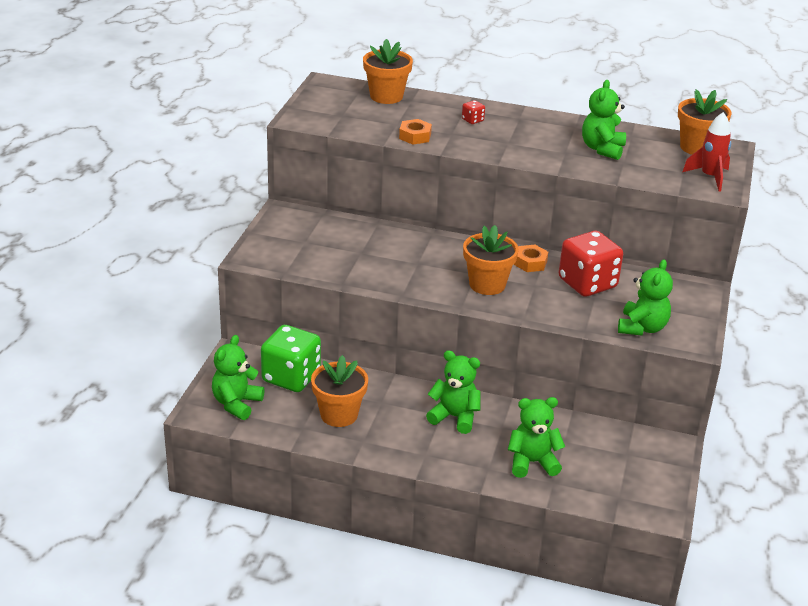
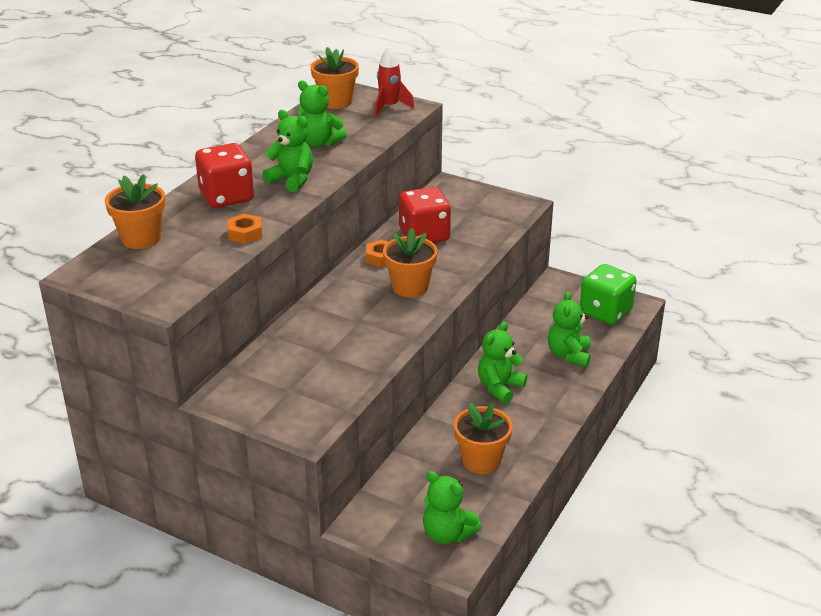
camera: 75 degrees left, 0 degrees up
(291, 377) = (411, 487): green dice -> green dice (605, 312)
(472, 120) = (226, 196): red dice -> red dice, size x2.49
(642, 328) = (497, 223): green teddy bear -> green teddy bear (292, 180)

